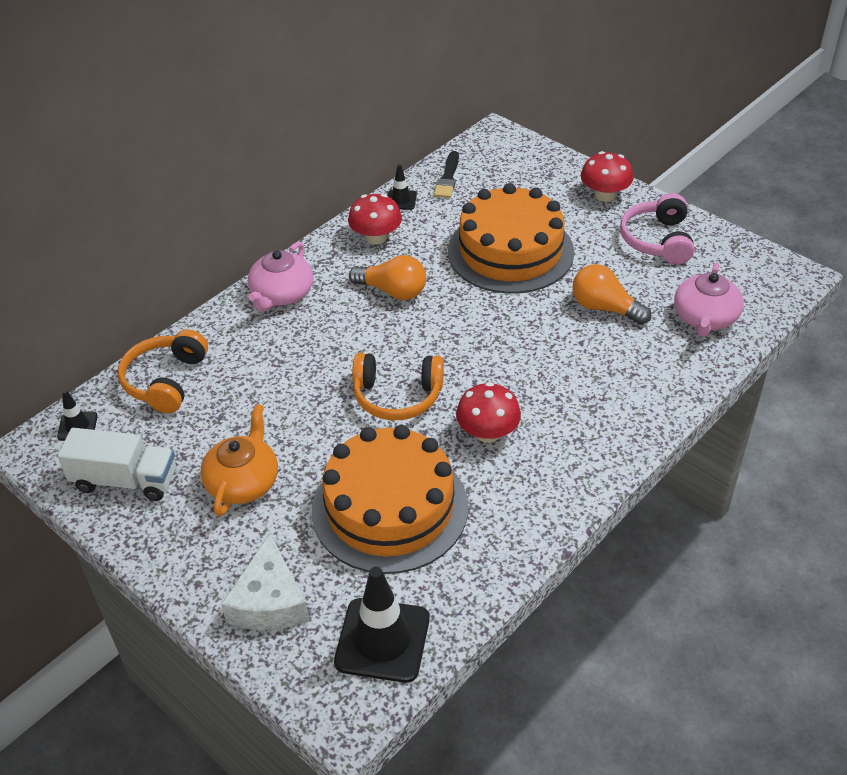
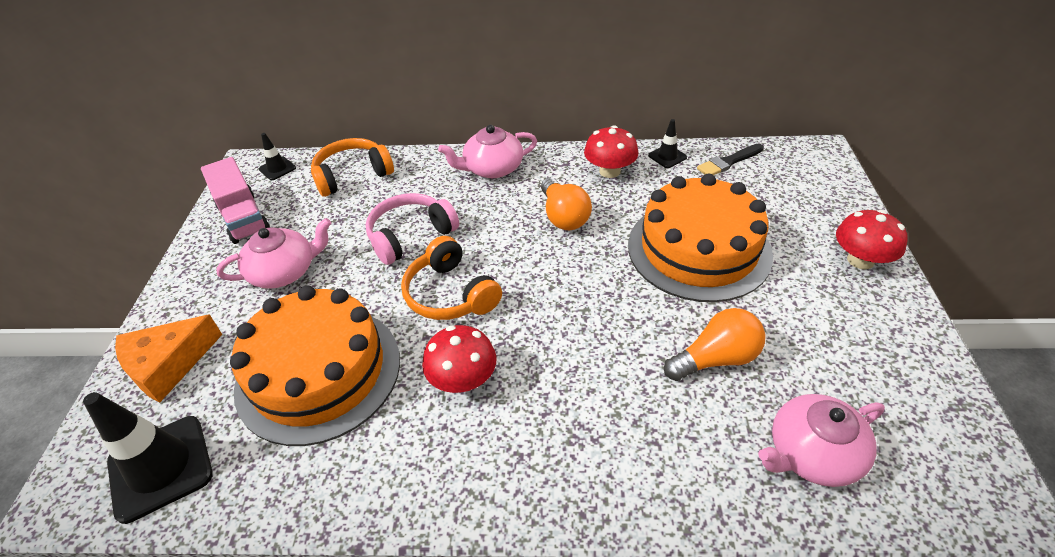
camera: 50 degrees right, 0 degrees up
(125, 480) = (243, 218): white truck -> pink truck
(243, 482) = (284, 271): orange teapot -> pink teapot
(269, 601) = (168, 365): white cheese -> orange cheese
(605, 308) = (716, 359): orange light bulb -> orange light bulb turned 75 degrees clockwise
(657, 240) = (863, 337): pink headphones -> pink headphones (410, 236)

